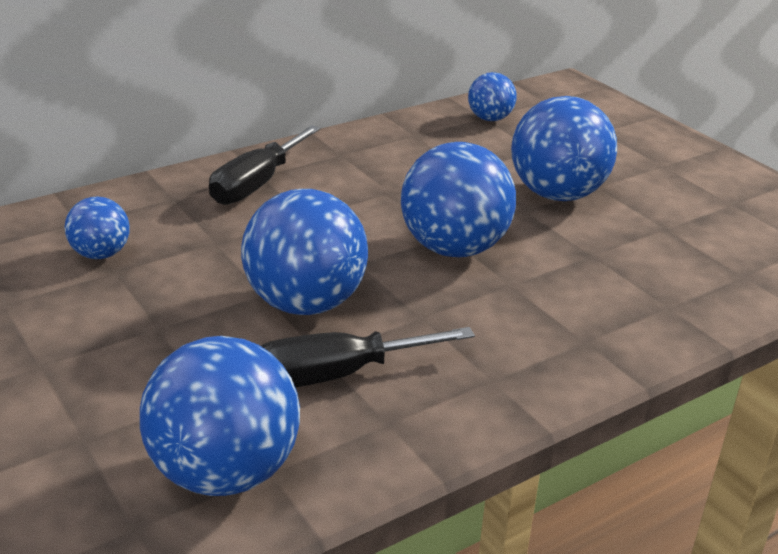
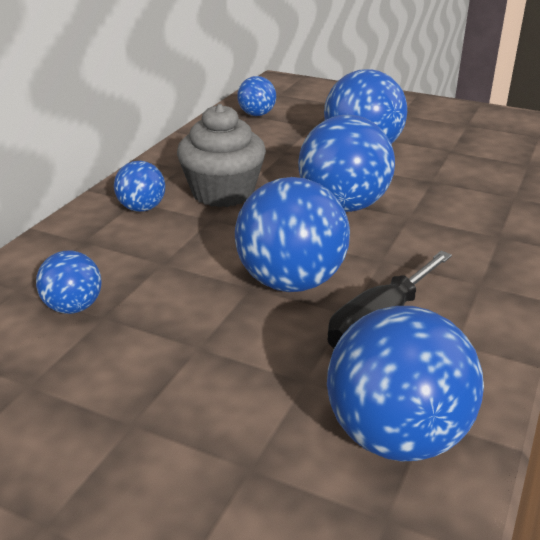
camera: 30 degrees left, 0 degrees up
(256, 184) = (142, 208): black screwdriver -> blue ball
(349, 193) = (223, 192): none -> grey cupcake

